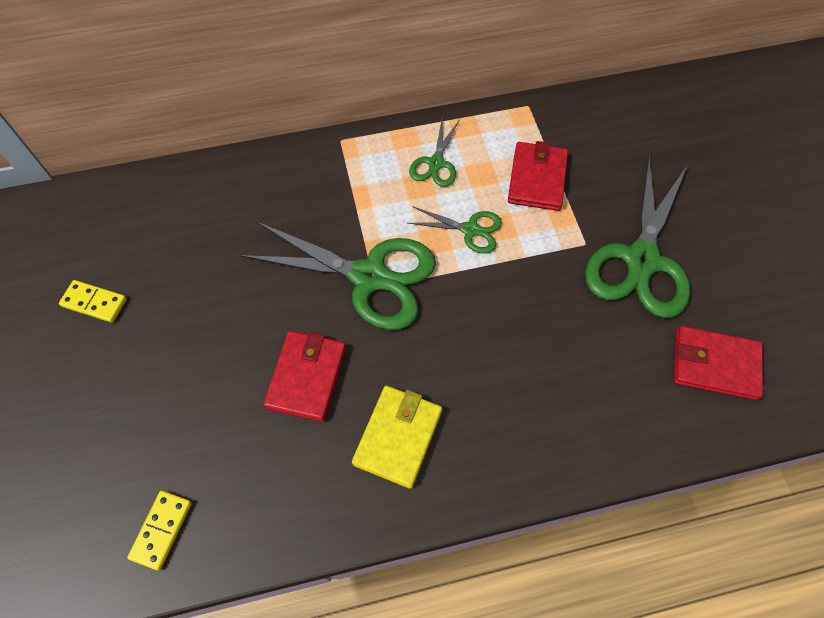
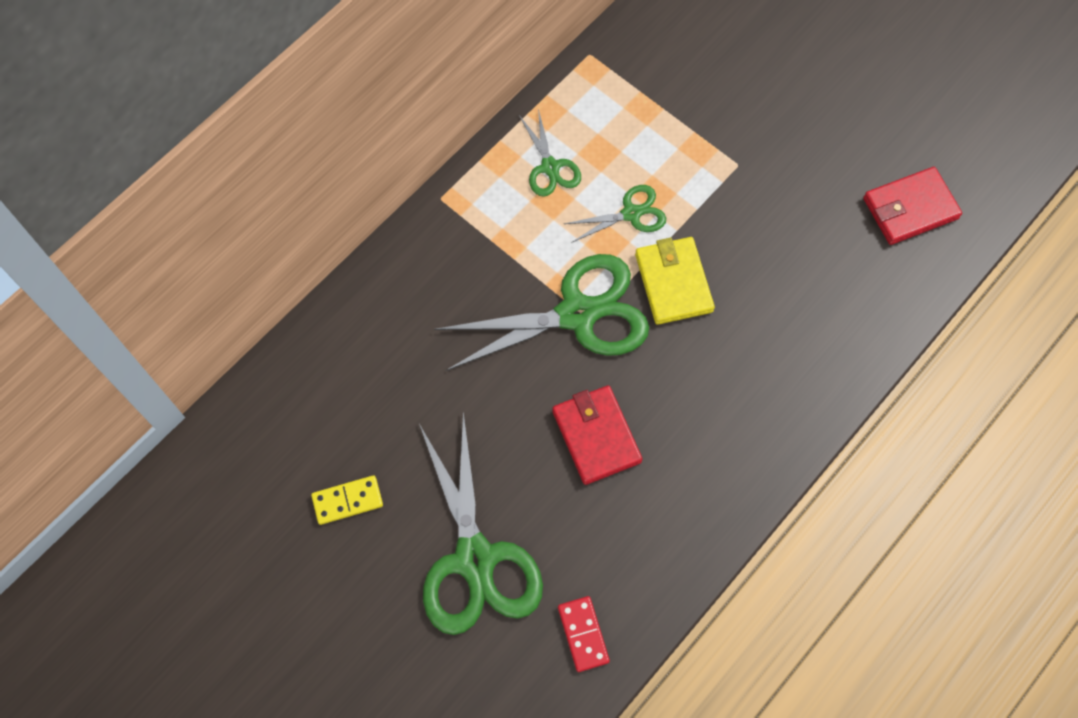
camera: 35 degrees left, 5 degrees up
(161, 530) = (583, 634): yellow domino -> red domino
(398, 437) = (710, 433): yellow wallet -> yellow wallet (673, 283)
(537, 179) = (653, 127): red wallet -> none
(641, 260) = (794, 151): green scissors -> green scissors (475, 559)

